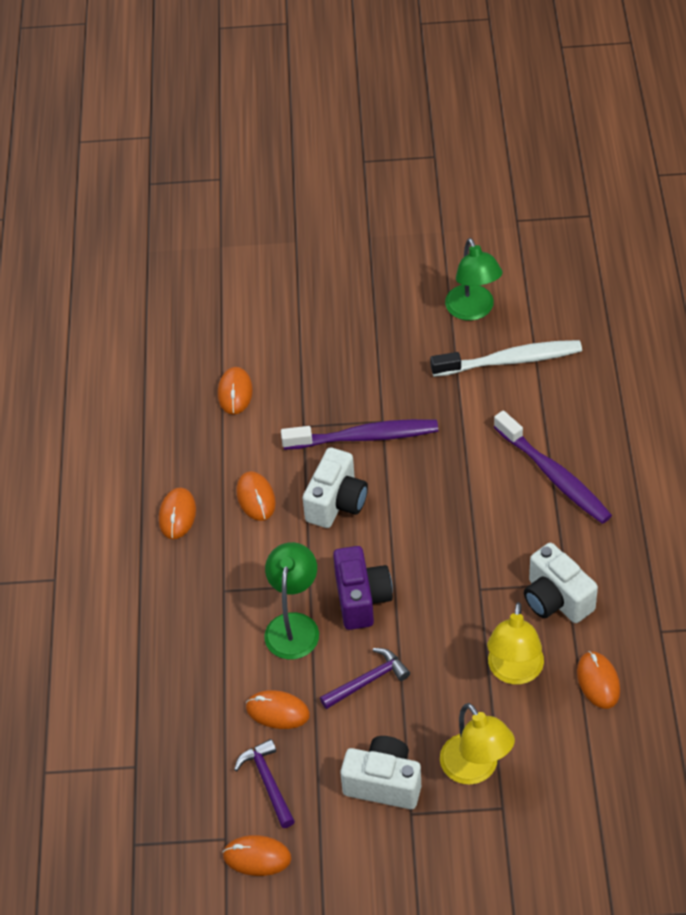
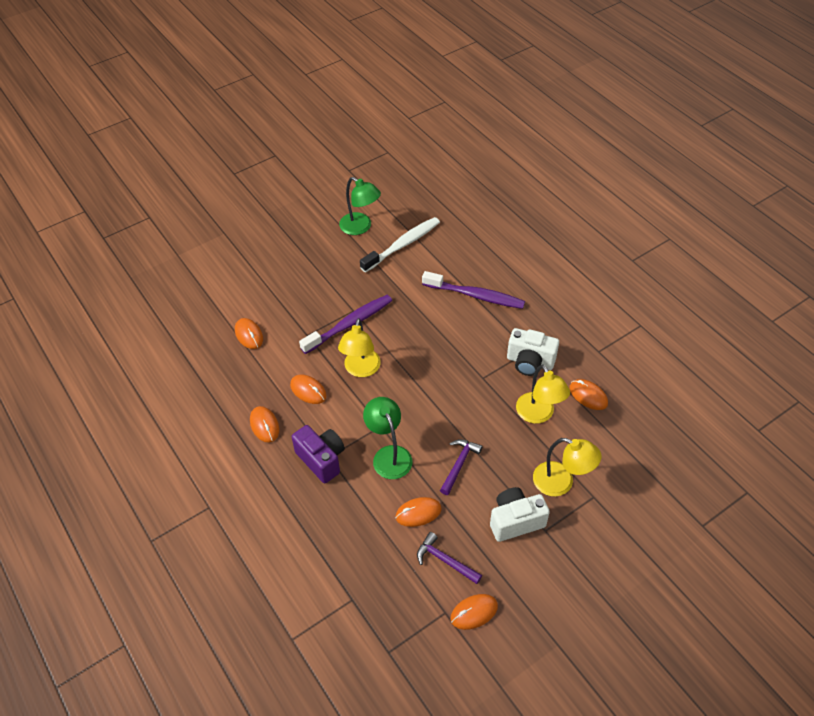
camera: 35 degrees left, 0 degrees up
(336, 503) = (361, 369): white camera -> yellow lamp
(361, 599) = (418, 418): purple camera -> purple camera (321, 459)

